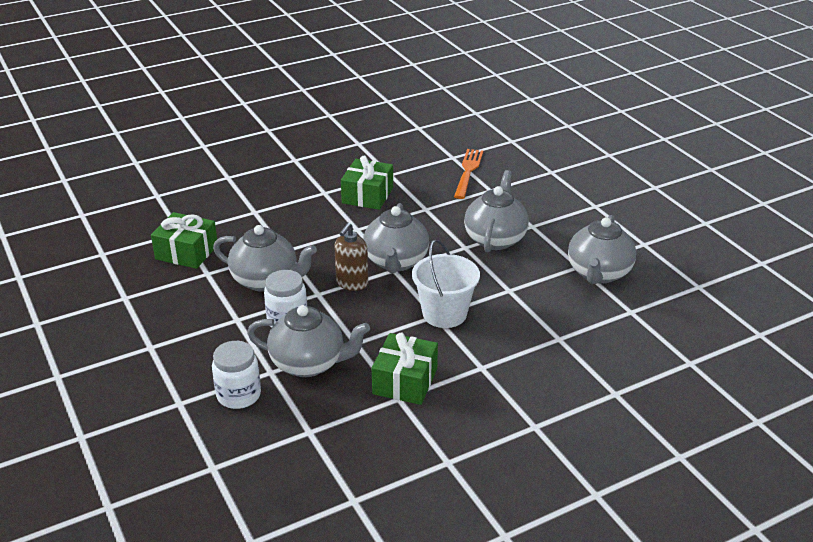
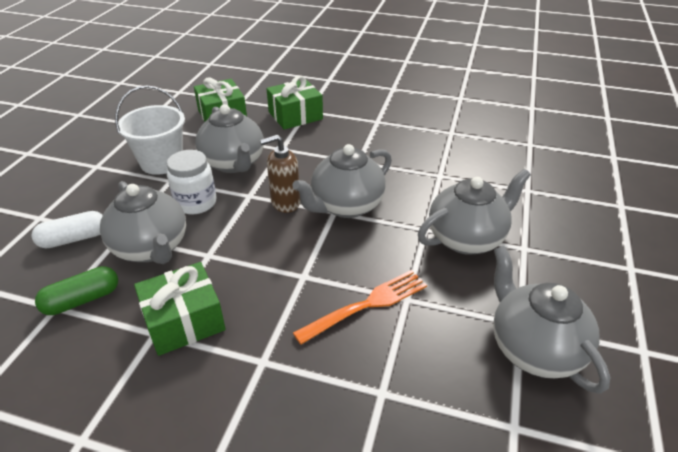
camera: 45 degrees right, 5 degrees up
(239, 395) = (74, 239): white jar -> white capsule
(319, 416) = (82, 300): none -> green capsule
(367, 195) = (407, 139): green gift -> green gift (295, 115)
(444, 314) = (313, 280): white bucket -> white bucket (161, 162)
(468, 171) = (527, 163): orange fork -> orange fork (367, 305)
(598, 273) = (533, 348): grey teapot -> grey teapot turned 90 degrees clockwise

